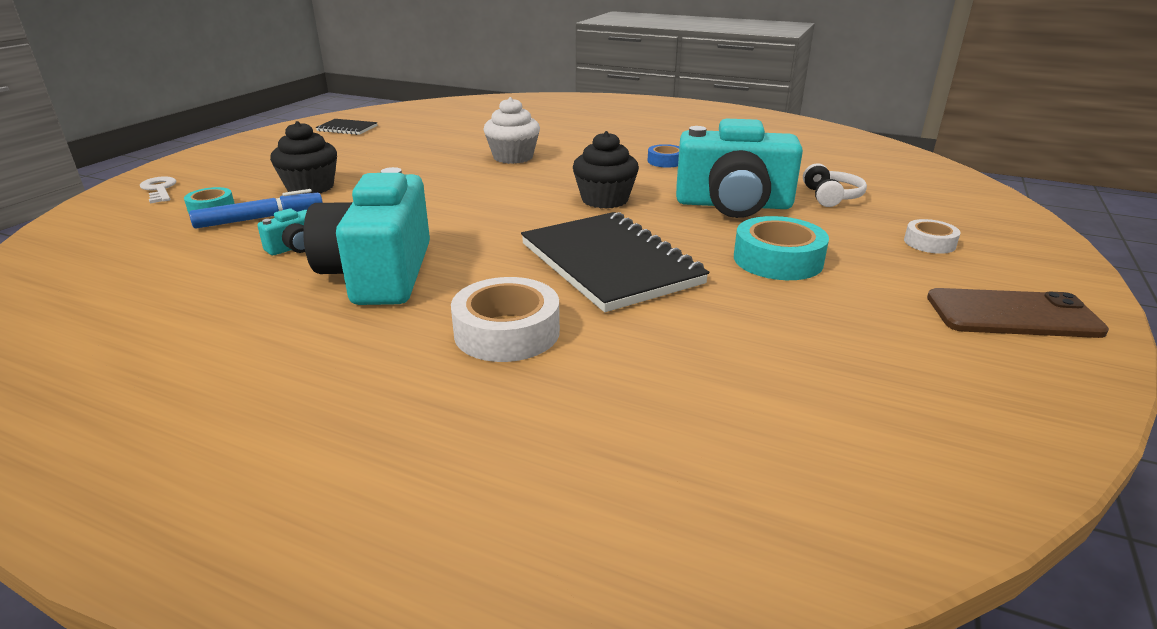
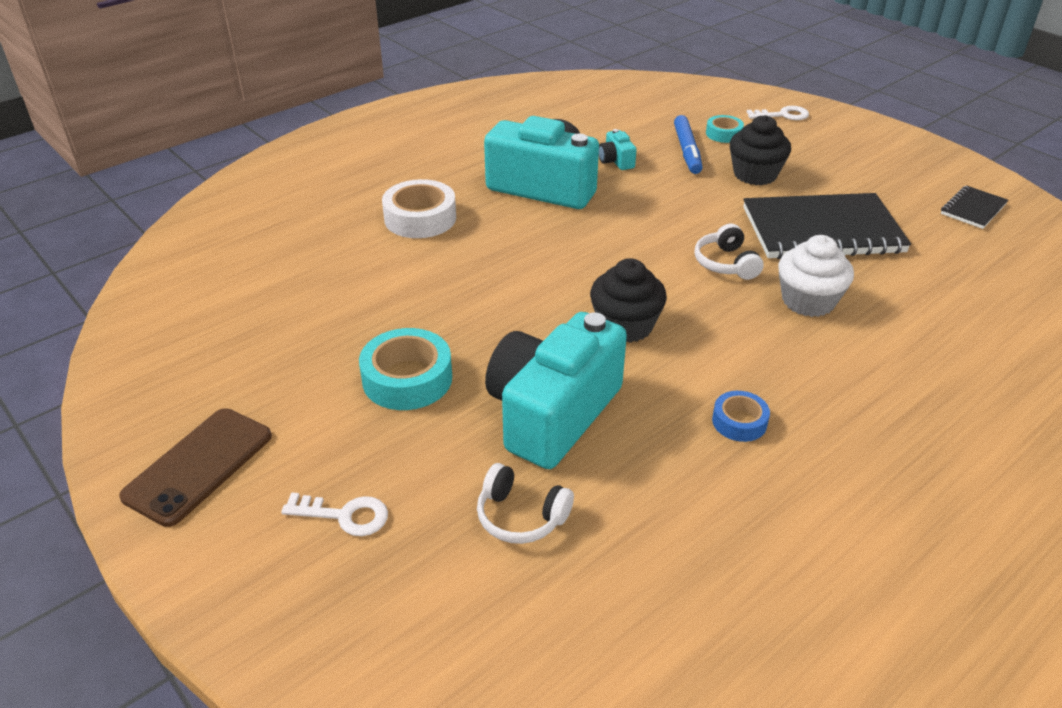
camera: 115 degrees right, 10 degrees up
(482, 181) = (726, 263): none -> white headphones
(609, 264) = (479, 284): black notebook -> black notebook (822, 230)
(929, 243) = (344, 515): white tape -> white key

